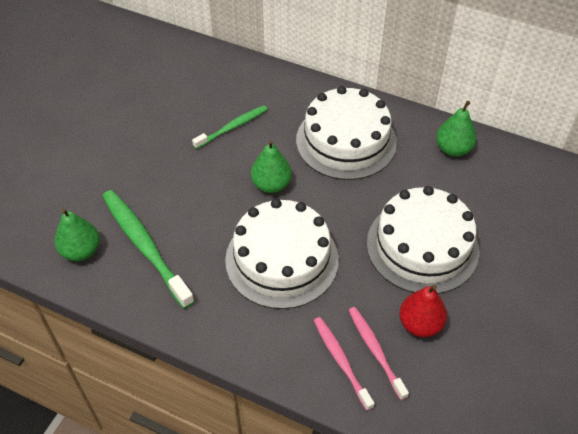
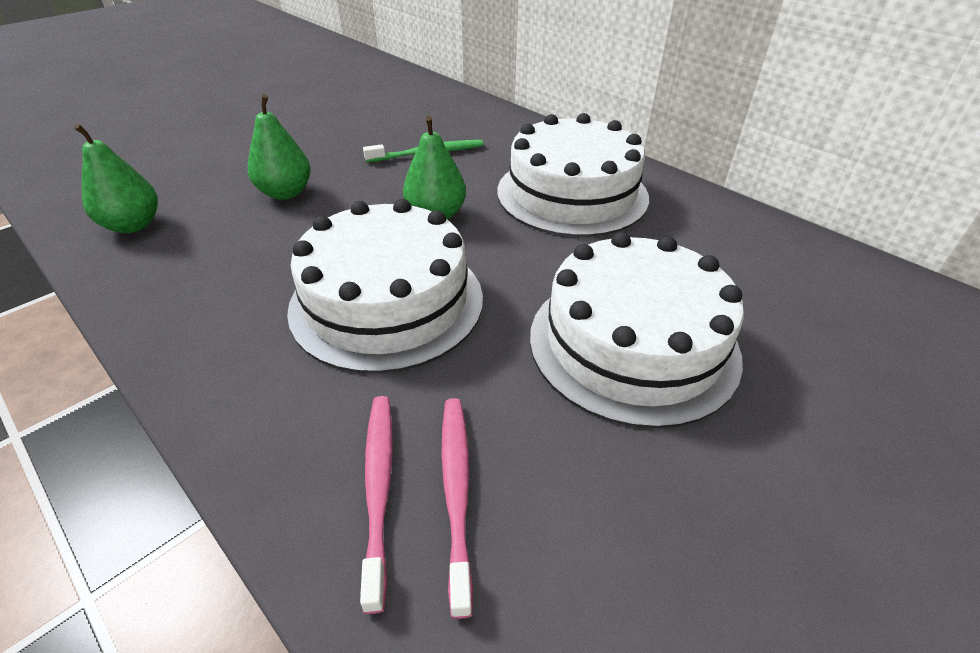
camera: 20 degrees right, 10 degrees down
(144, 245) = (214, 238): green toothbrush -> none
(420, 324) = (572, 470): red pear -> none
(453, 149) = (737, 234): green pear -> green pear (285, 193)

